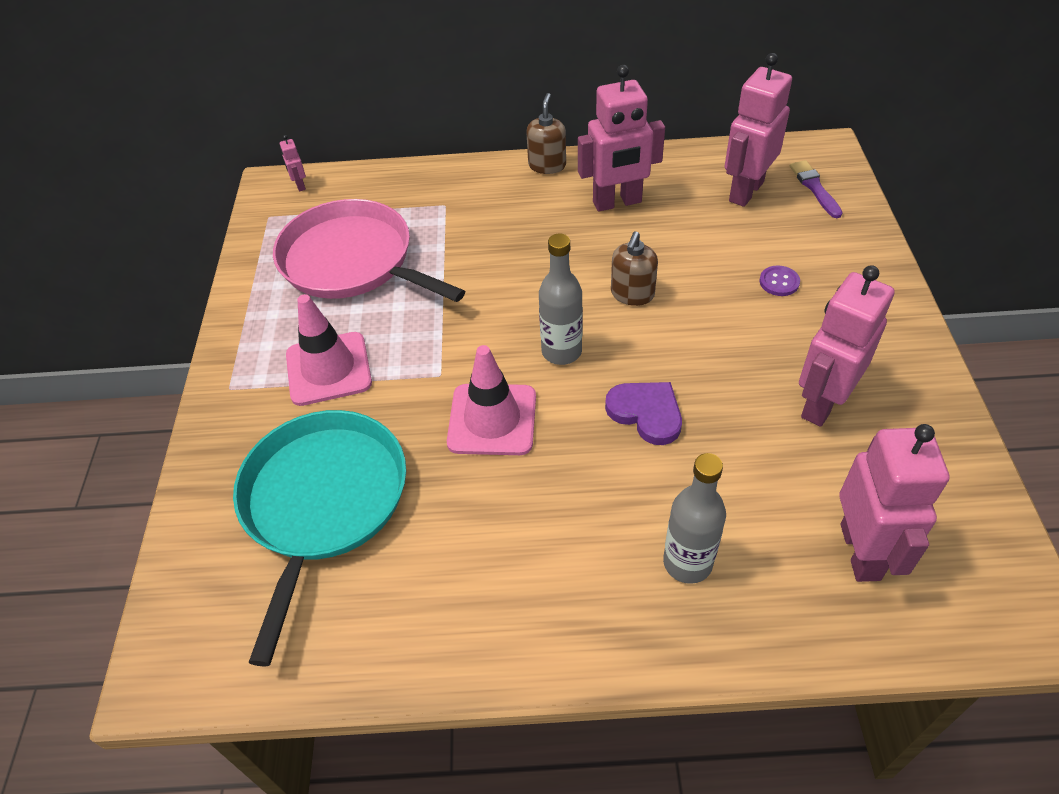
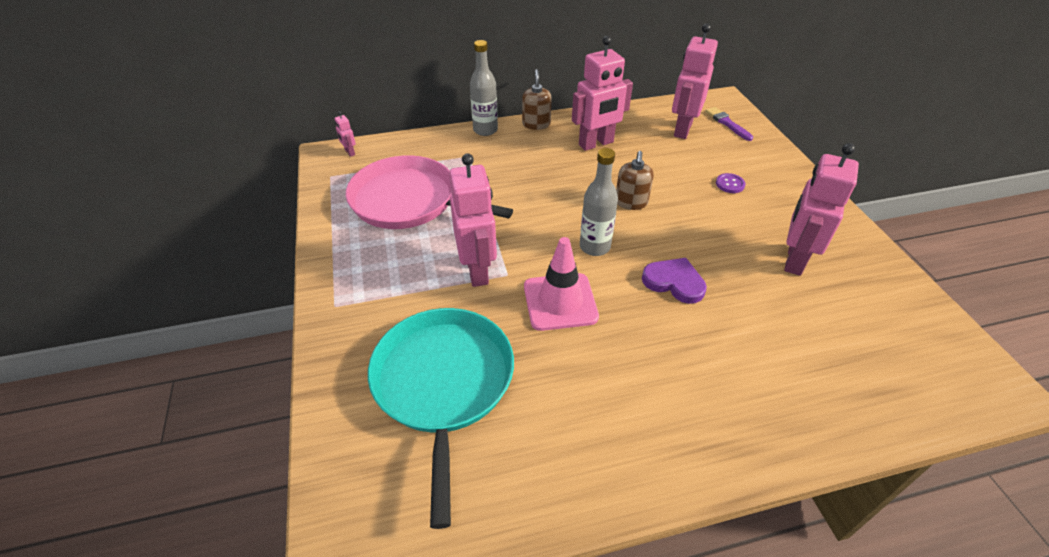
camera: 15 degrees left, 5 degrees down
(328, 369) = (415, 281): pink traffic cone -> none
(687, 563) = (749, 385): grey bottle -> grey bottle (485, 130)
(861, 551) = (867, 357): pink robot -> pink robot (477, 270)

